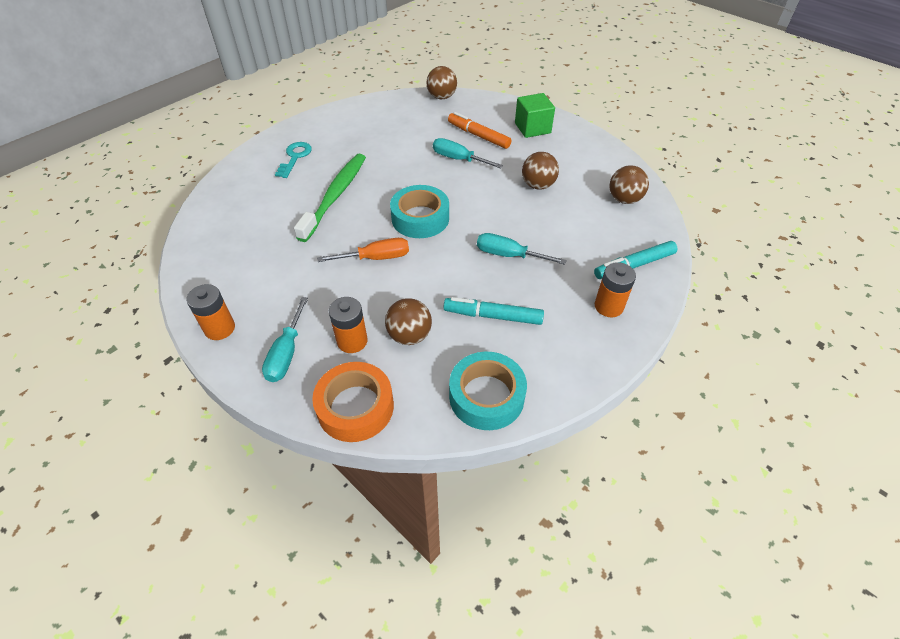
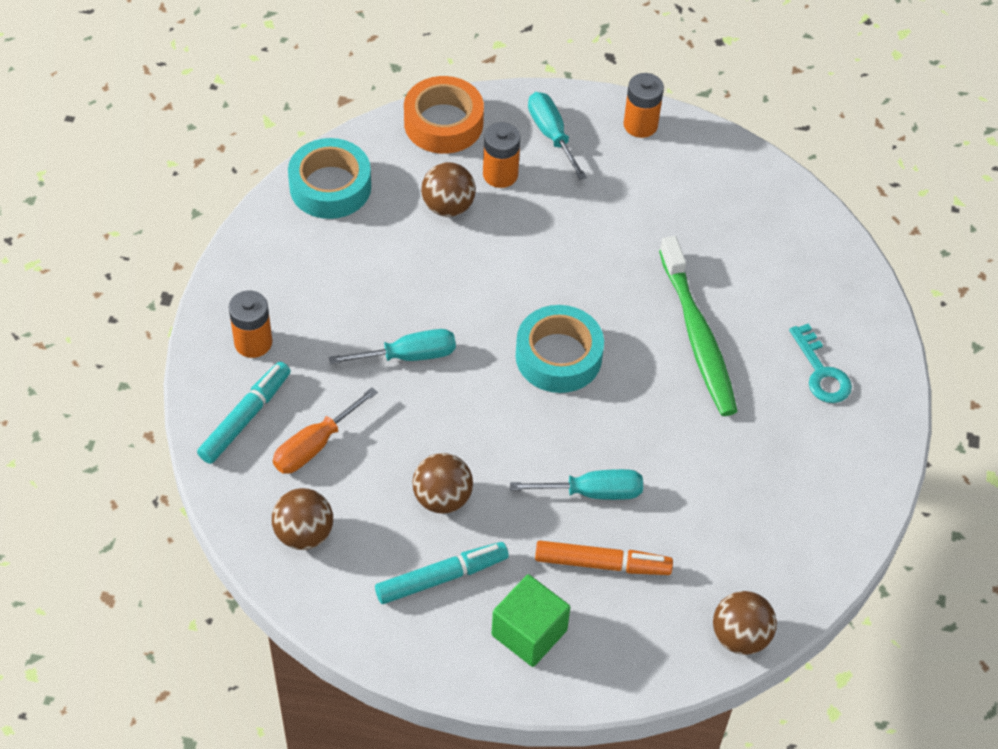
camera: 145 degrees right, 5 degrees up
(376, 258) = (561, 274): orange screwdriver -> orange screwdriver (314, 445)
(493, 316) = (376, 268): turquoise marker -> turquoise marker (441, 577)

